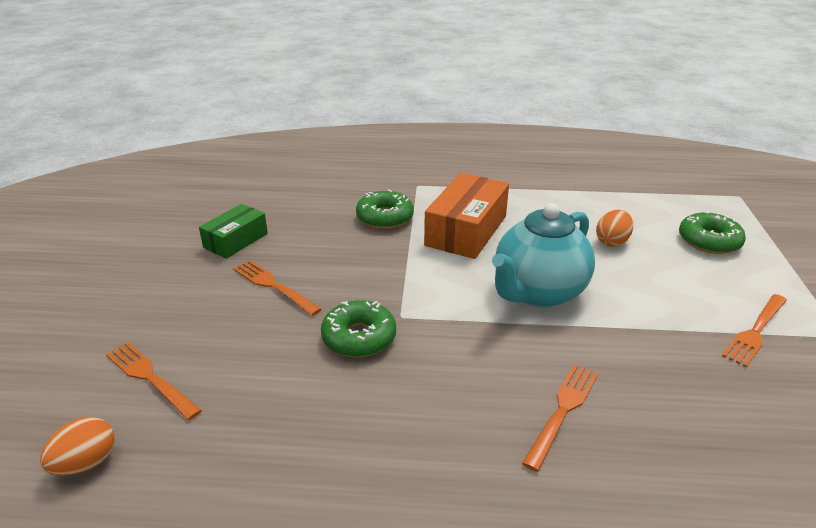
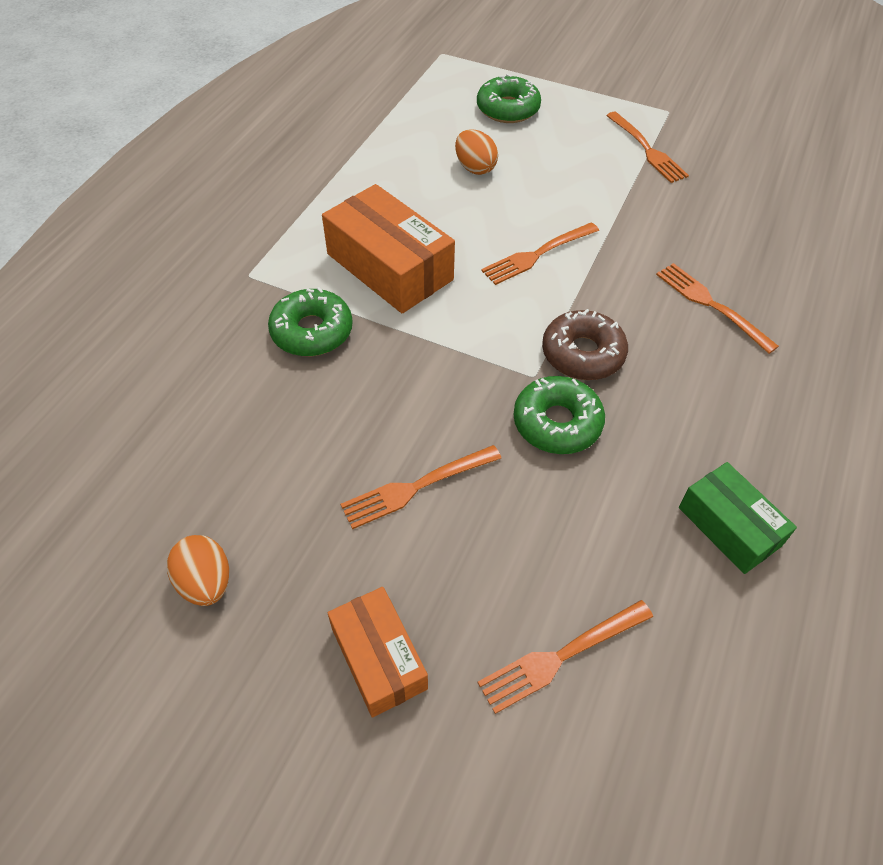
camera: 70 degrees left, 20 degrees up
(86, 463) = (696, 737): orange egg -> orange egg (206, 582)
(143, 301) = (379, 658): none -> orange box
(236, 241) = (272, 515): green box -> green box (729, 526)
(441, 338) = (582, 354): none -> brown donut
(538, 292) = (537, 254): turquoise teapot -> orange fork

